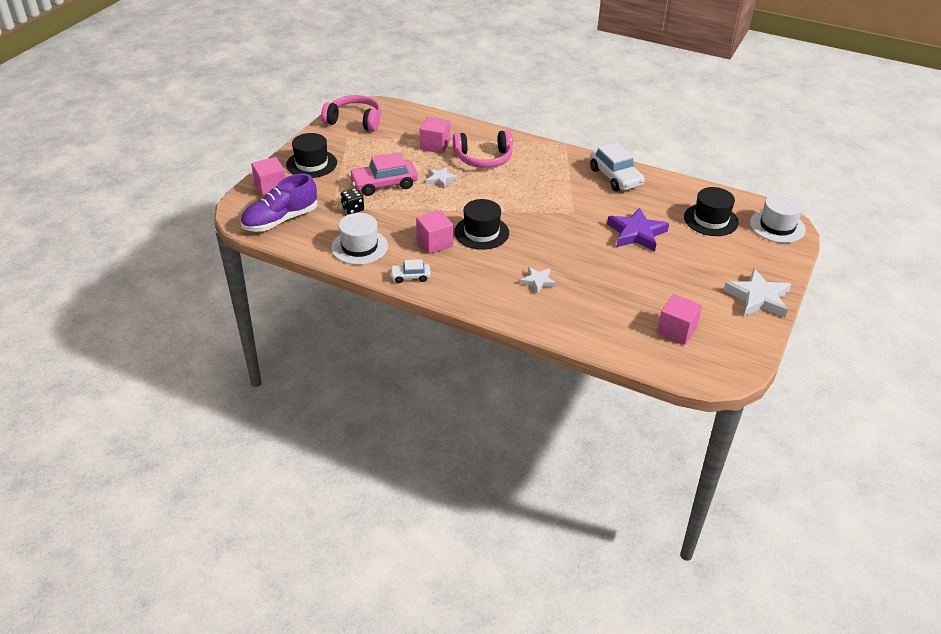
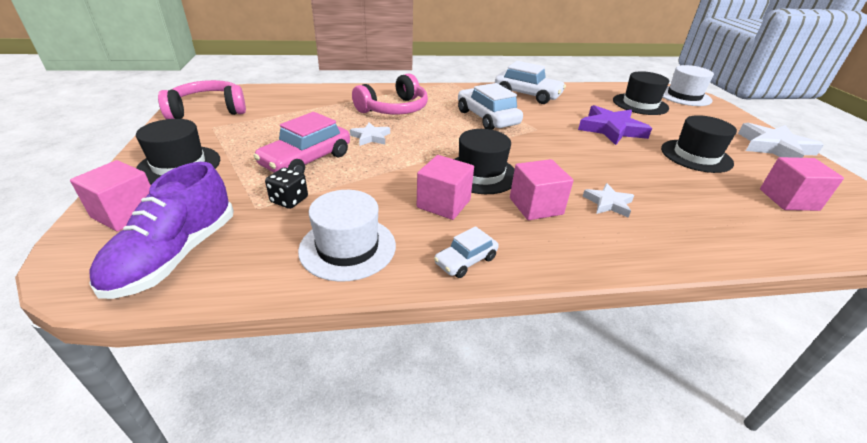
camera: 35 degrees left, 5 degrees down
(435, 145) = (330, 110): pink cube -> pink cube (536, 206)
(546, 190) = (487, 118): none -> white car
(668, 278) = (696, 156): none -> black hat

